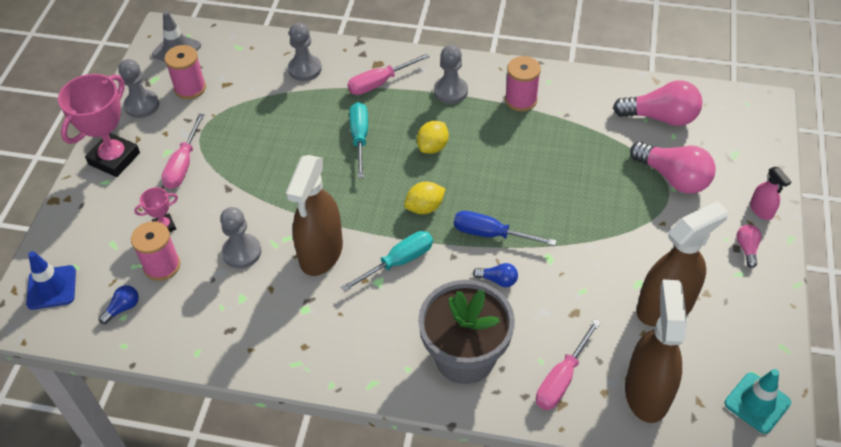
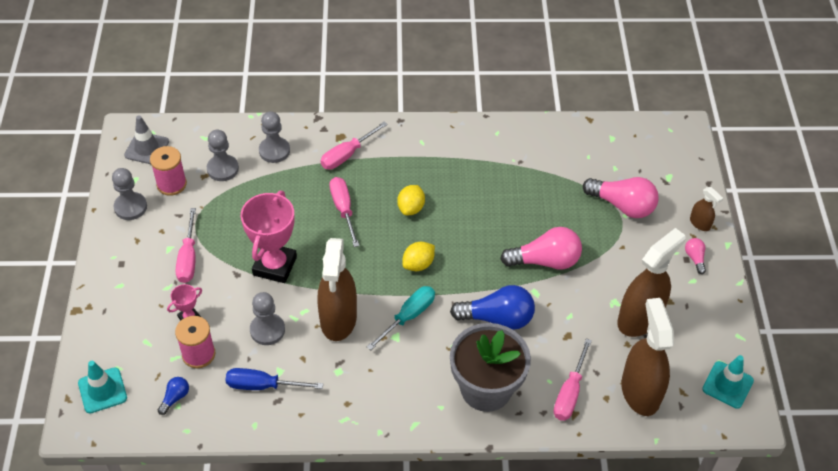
camera: 15 degrees left, 0 degrees up
(51, 287) = (102, 390): blue traffic cone -> turquoise traffic cone
(114, 158) = (121, 262): pink trophy -> pink trophy (275, 266)
(359, 138) = (343, 209): turquoise screwdriver -> pink screwdriver
(450, 91) = (413, 154): grey pawn -> grey pawn (223, 169)
(491, 234) = (481, 279): blue screwdriver -> blue screwdriver (262, 385)
(498, 280) = (497, 318): blue light bulb -> blue light bulb, size x2.11
(521, 100) = (477, 153): pink spool -> none
(660, 117) = (600, 153): pink light bulb -> pink light bulb (545, 261)
(761, 210) = (700, 223): pink spray bottle -> brown spray bottle

